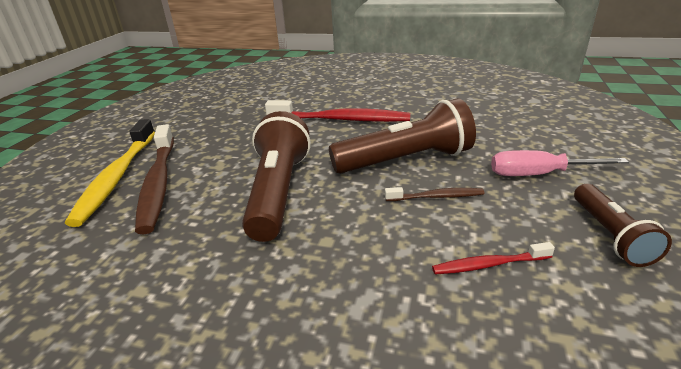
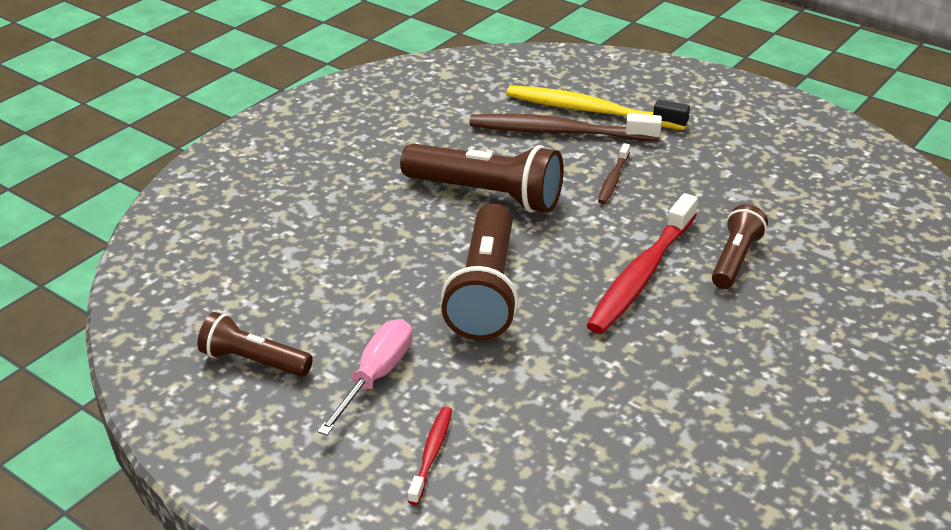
camera: 110 degrees right, 5 degrees up
(306, 102) = (735, 260): none -> brown flashlight
(436, 197) = (398, 285): brown toothbrush -> brown toothbrush (613, 179)
(488, 265) = (288, 274): red toothbrush -> red toothbrush (431, 453)

